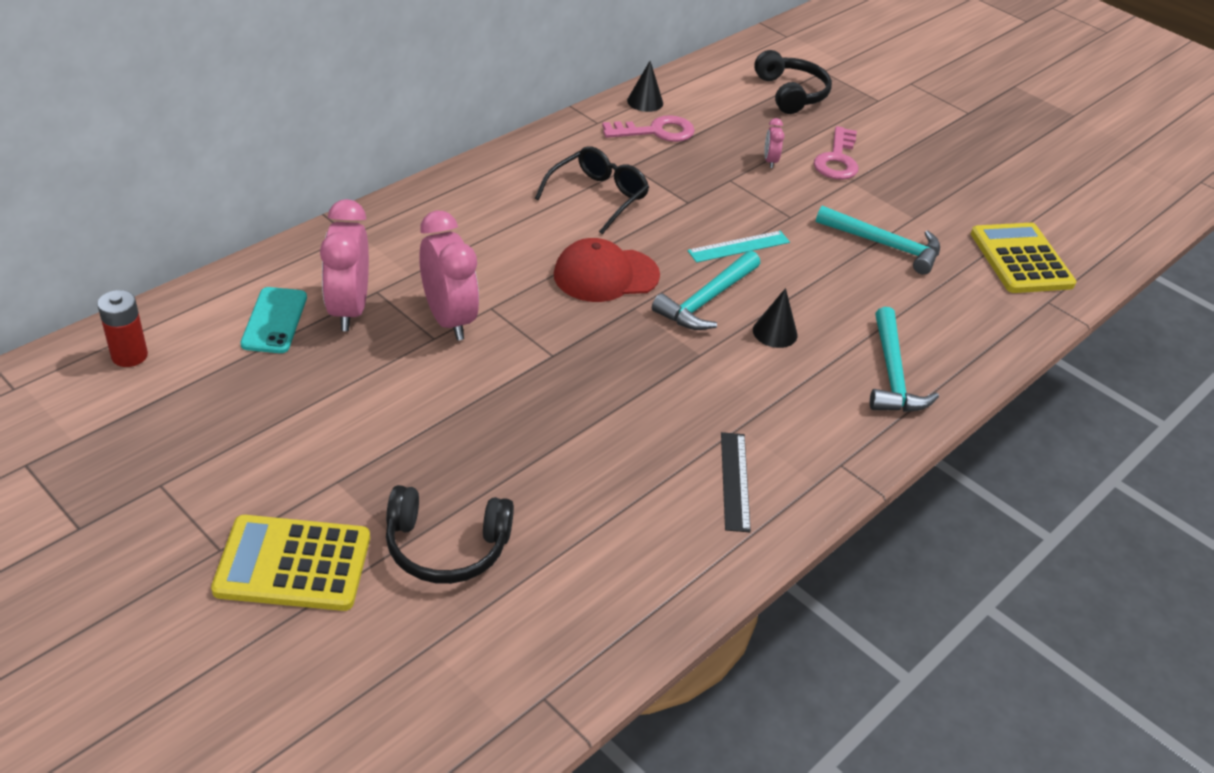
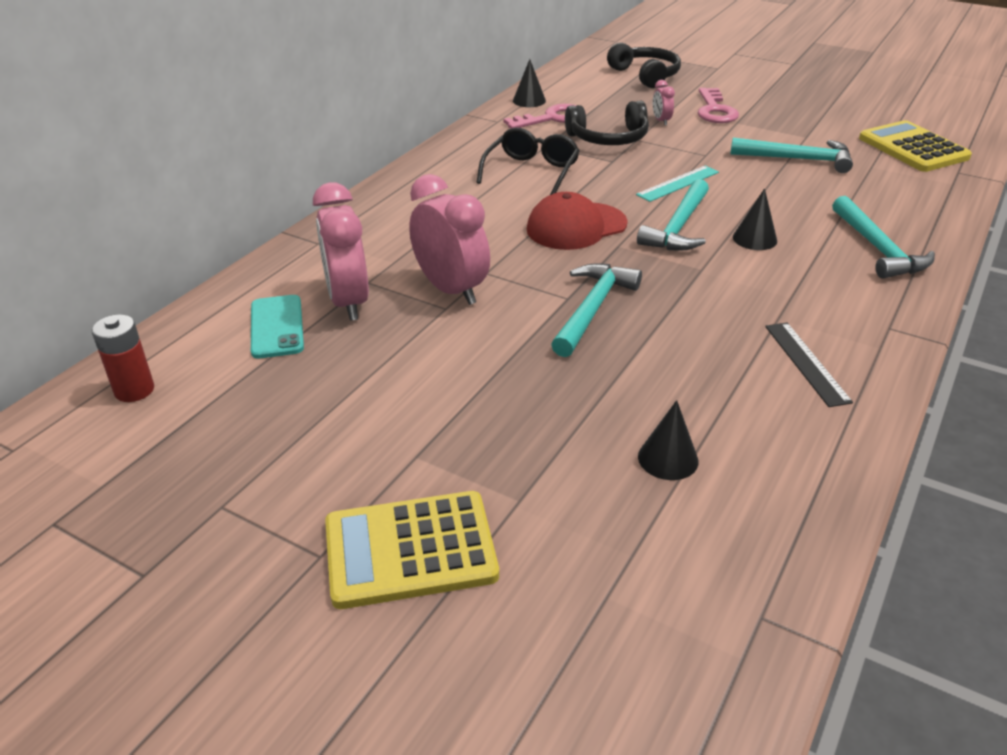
camera: 10 degrees left, 5 degrees down
(446, 547) = (566, 491): black headphones -> black headphones (608, 138)
(550, 541) = (668, 458): none -> black cone
(569, 373) = (593, 309): none -> turquoise hammer

